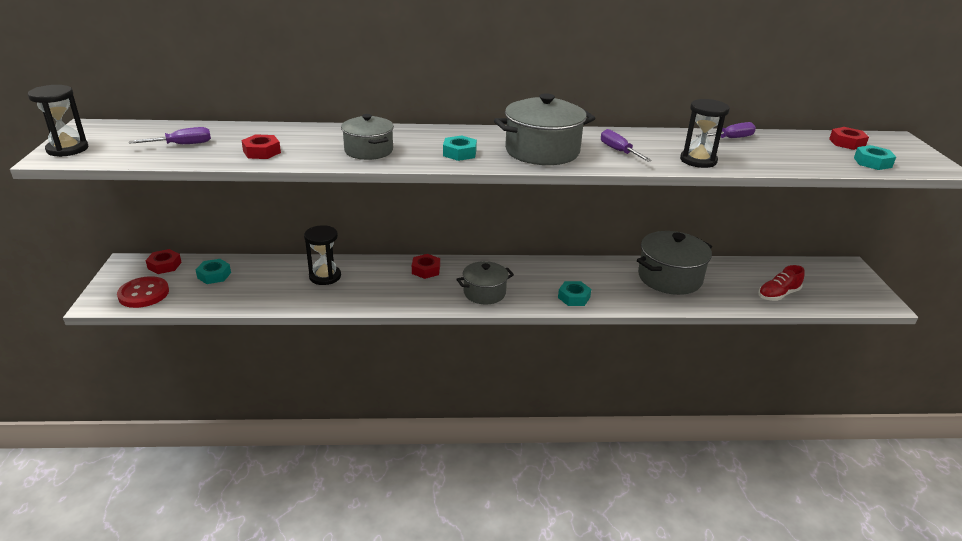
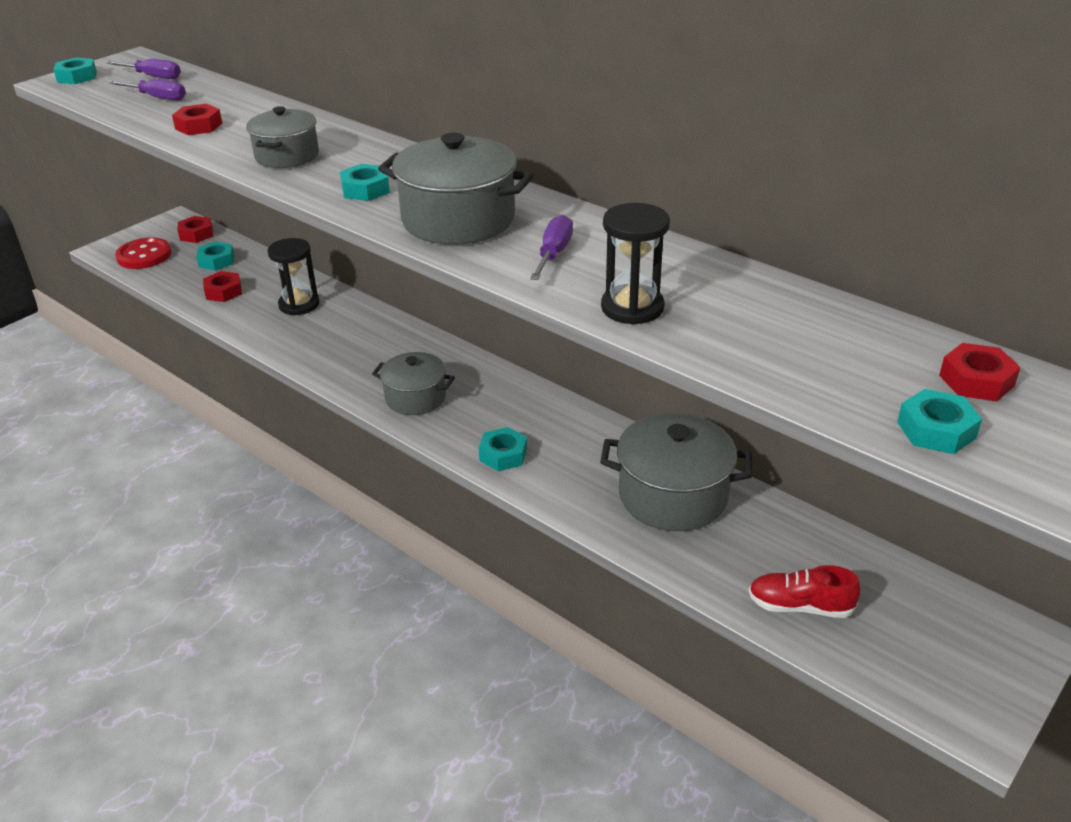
camera: 45 degrees right, 5 degrees up
(67, 149) = (77, 77): black hourglass -> turquoise nut
(426, 270) = (400, 342): red nut -> red nut (223, 292)
(731, 138) = (770, 296): purple screwdriver -> purple screwdriver (154, 77)

